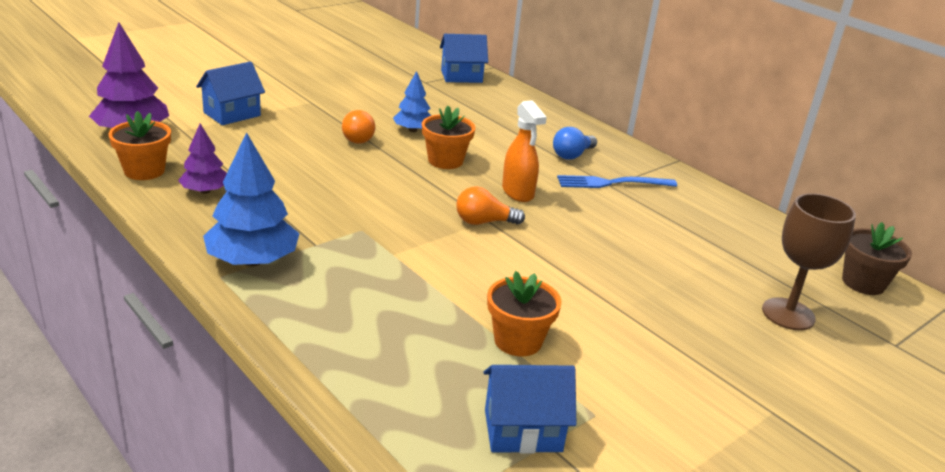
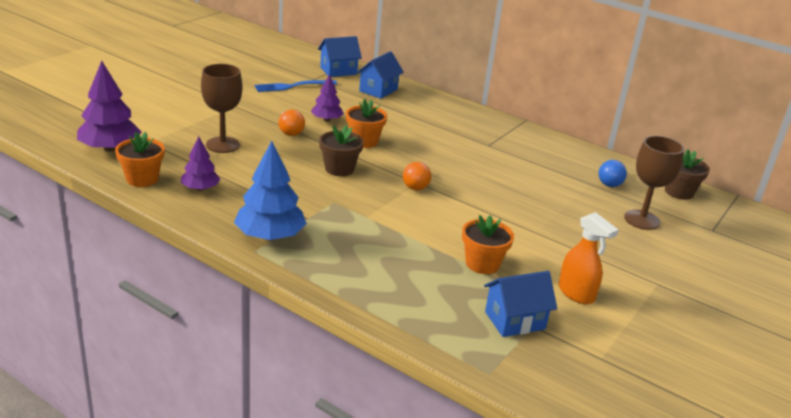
camera: 15 degrees left, 0 degrees up
(232, 114) = (180, 123): blue house -> blue house (378, 90)
(266, 144) = (222, 145): none -> brown goblet
(393, 190) = (339, 169): none -> brown flower pot
(413, 130) = (327, 120): blue tree -> purple tree
(484, 222) = (416, 184): orange light bulb -> orange light bulb turned 60 degrees counterclockwise
(518, 193) = (428, 159): orange spray bottle -> orange spray bottle (576, 294)
(572, 155) = (451, 125): blue light bulb -> blue light bulb (611, 182)
(611, 183) = (489, 143): blue fork -> blue fork (292, 86)

